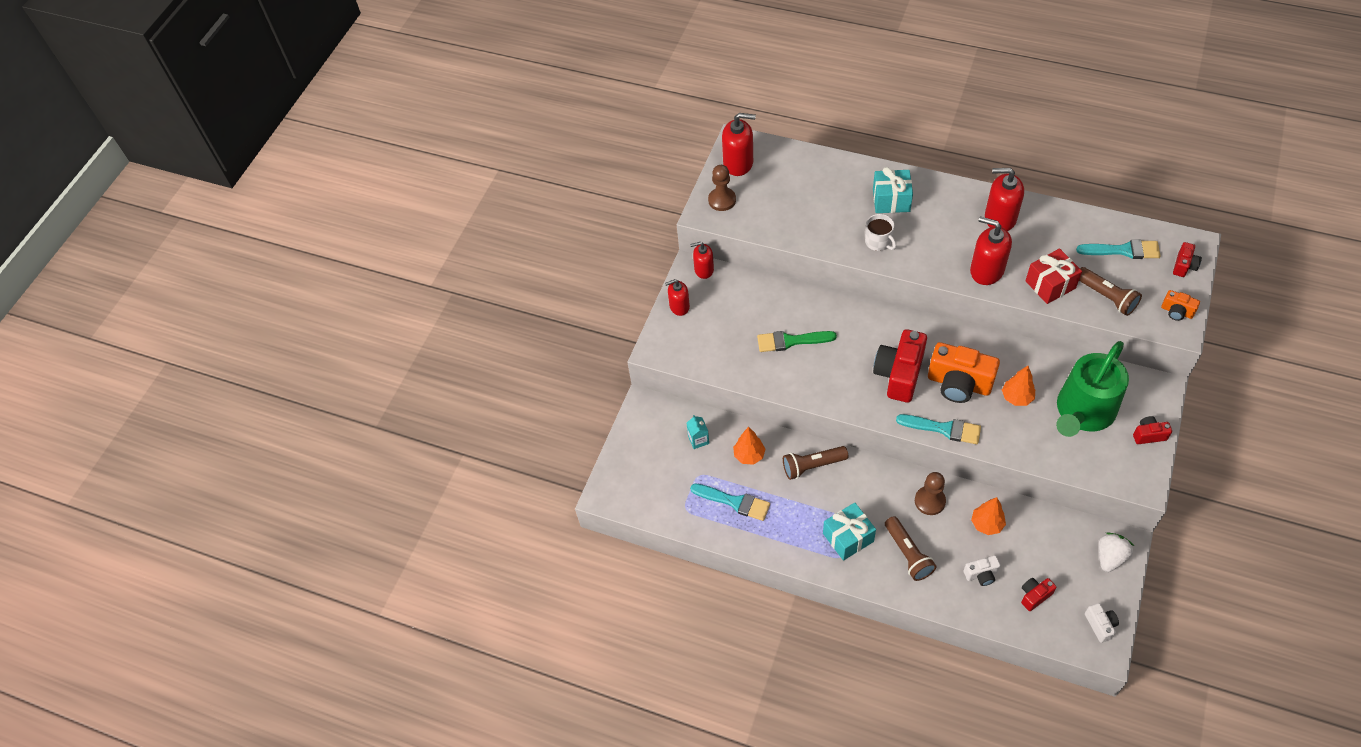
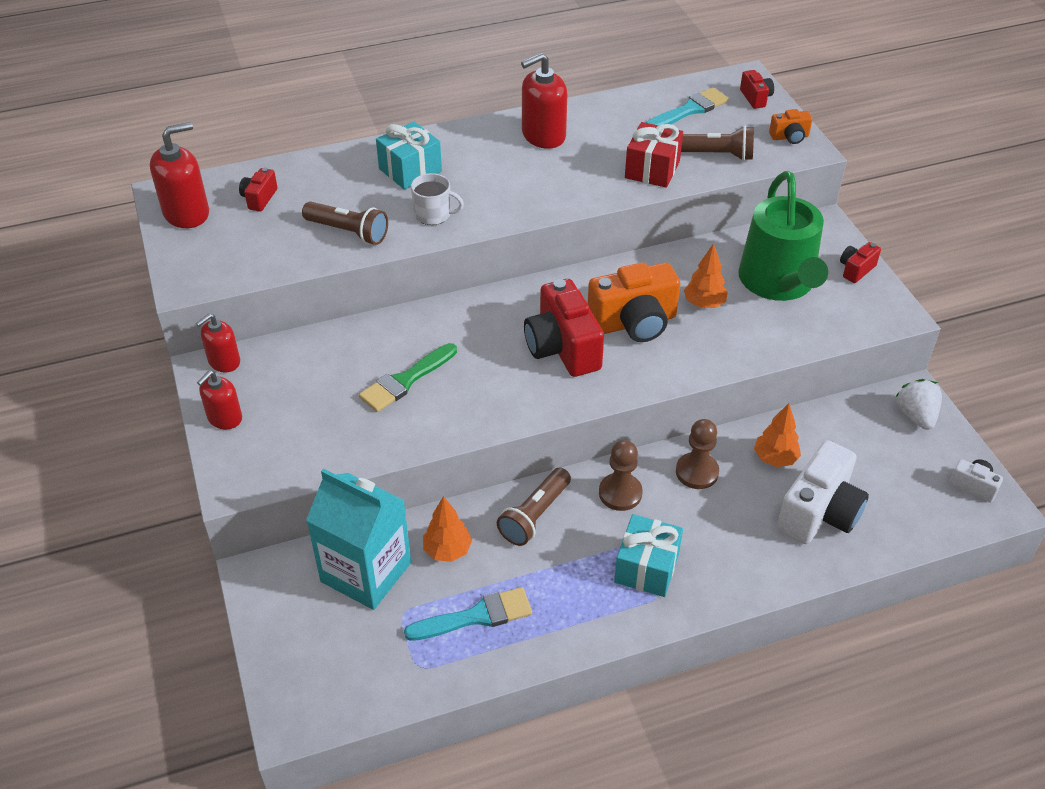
camera: 45 degrees left, 10 degrees down
(698, 439) = (366, 572): turquoise carton -> turquoise carton, size x2.49
(722, 200) = (198, 259): brown pawn -> brown pawn (620, 493)
(908, 554) = (726, 542): brown flashlight -> brown flashlight (348, 232)
(943, 429) = (661, 375): turquoise brush -> none
(981, 574) = (819, 513): white camera -> white camera, size x2.06
(986, 270) = (576, 187): red soap dispenser -> none
(1034, 596) = (888, 499): red camera -> red camera (259, 198)

